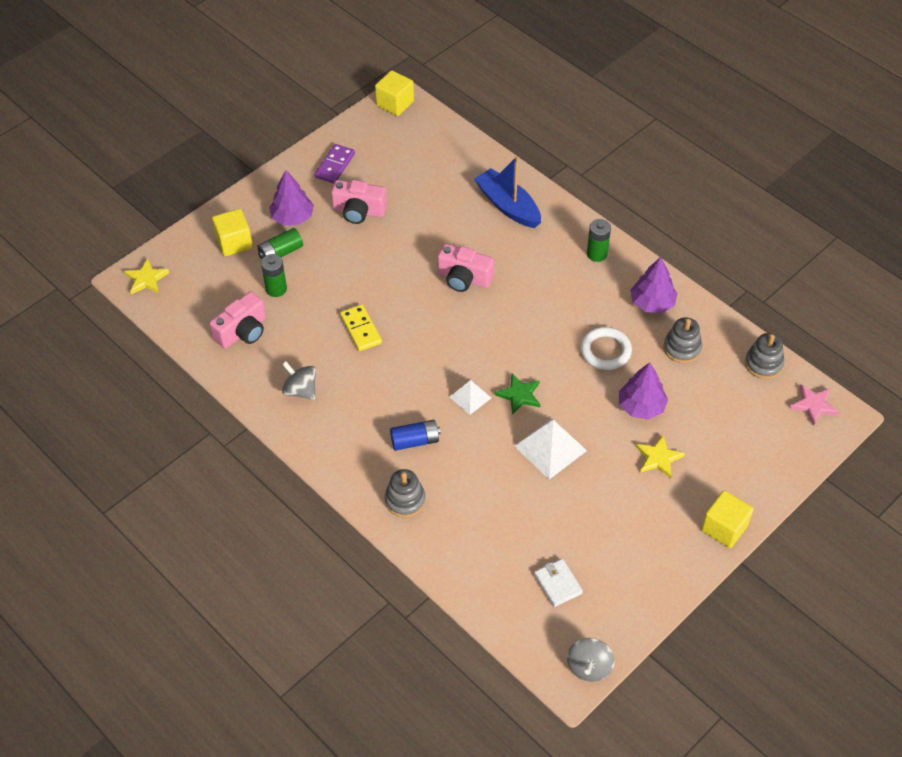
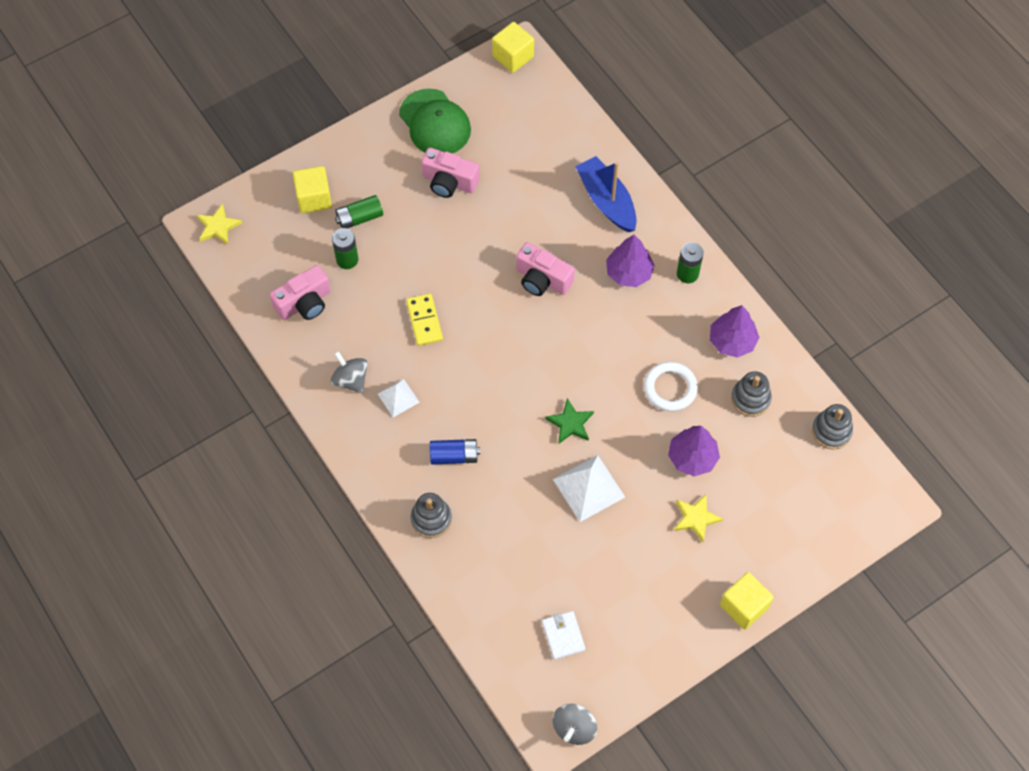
camera: 10 degrees right, 10 degrees up
(292, 217) = (379, 178): purple tree -> purple tree (628, 272)
(335, 165) = (435, 123): purple domino -> green cap
(470, 397) = (520, 417): white pyramid -> white pyramid (398, 398)
(813, 405) = (871, 487): pink star -> none

